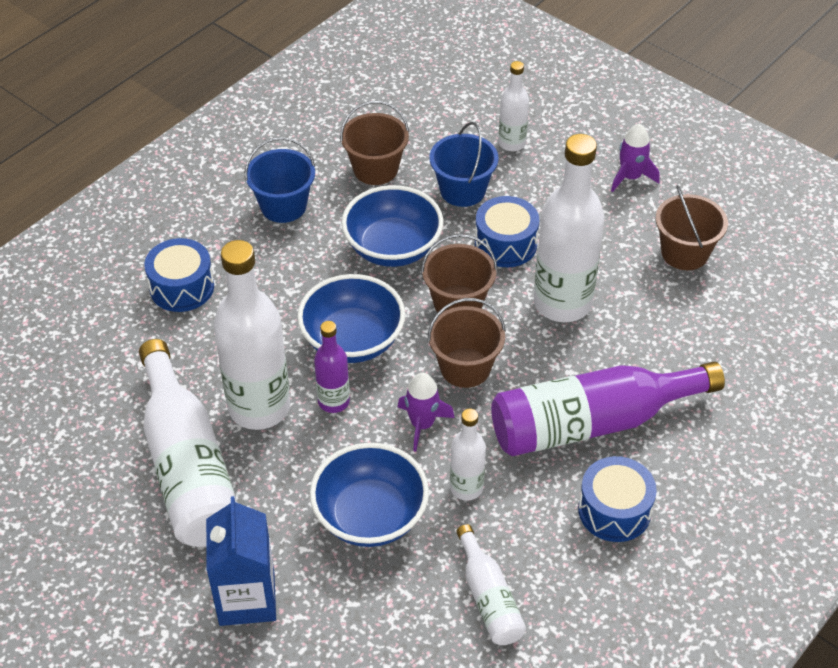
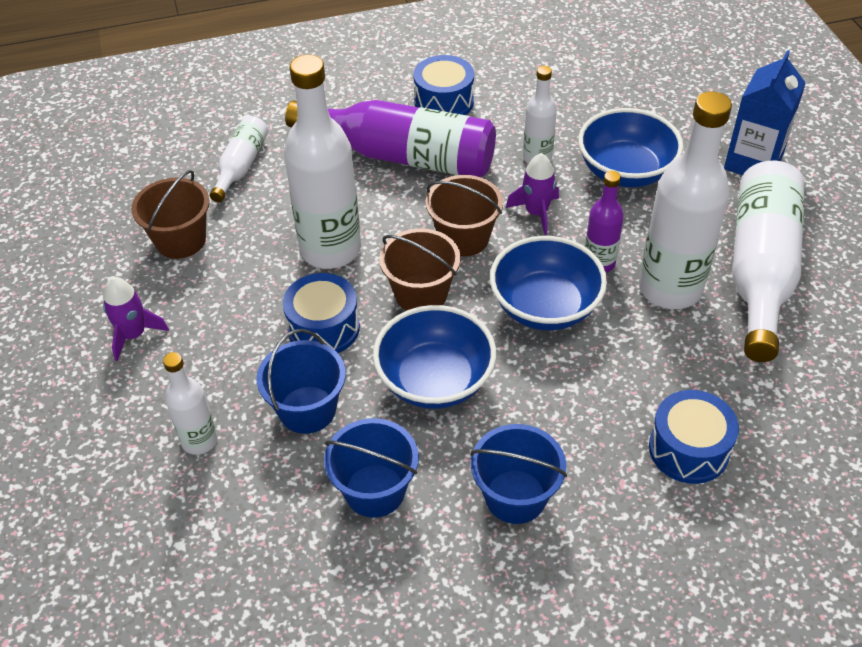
camera: 145 degrees left, 0 degrees up
(375, 169) = (375, 490): brown bucket -> blue bucket
(489, 598) = (575, 94): white bottle -> white bottle (241, 166)

